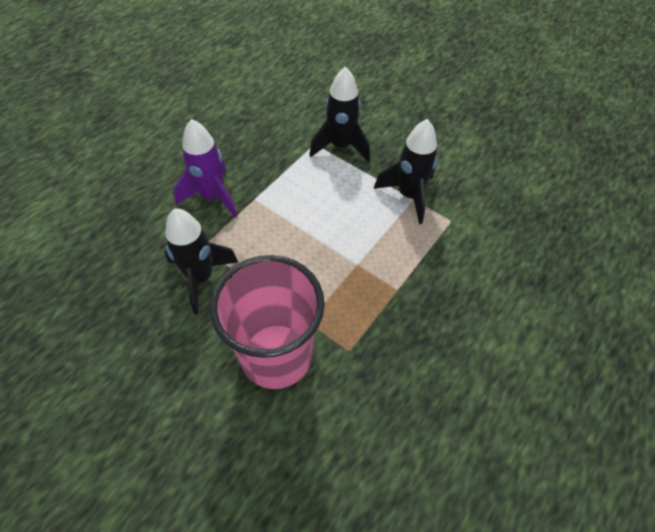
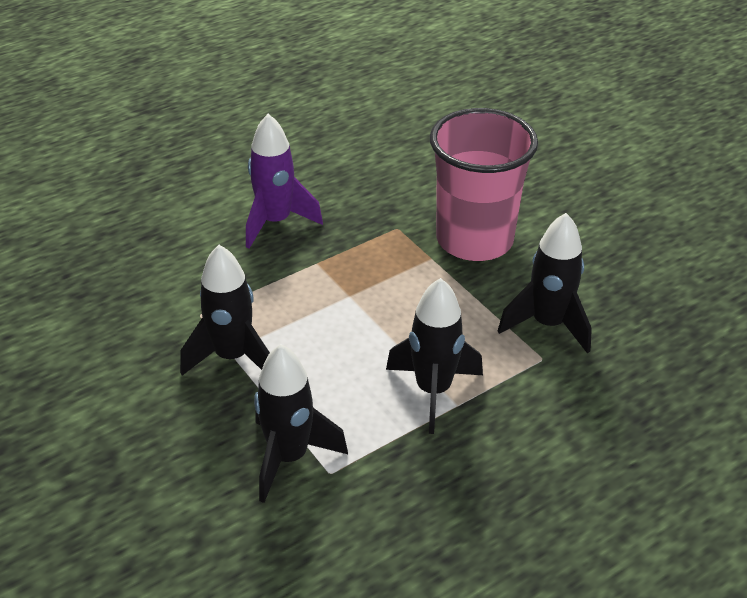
camera: 160 degrees left, 15 degrees down
(212, 196) = (520, 423): purple rocket -> purple rocket (275, 222)
(272, 204) = (433, 391): none -> black rocket

